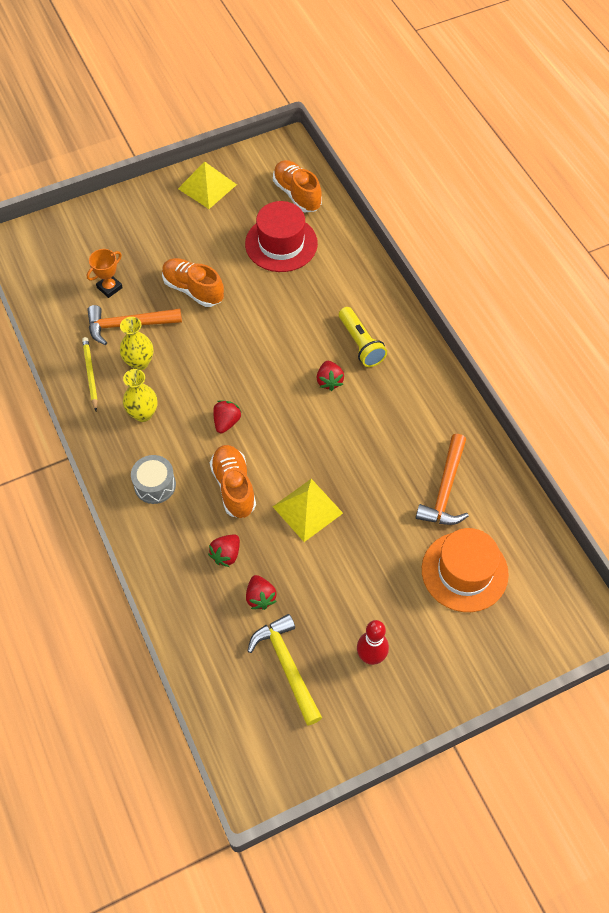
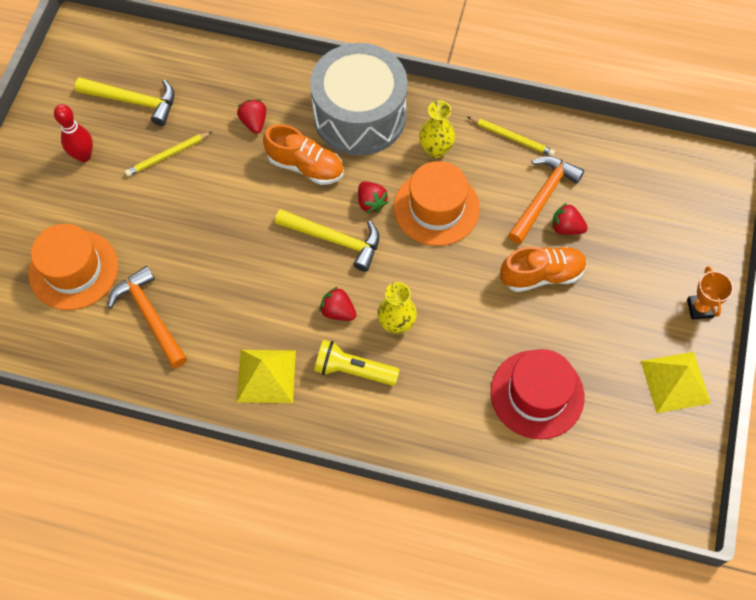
camera: 130 degrees right, 5 degrees up
(109, 287) = (601, 209): orange trophy -> orange trophy (700, 308)
(139, 363) = (492, 179): yellow vase -> yellow vase (396, 324)
(155, 485) = (359, 116): grey drum -> grey drum, size x2.24
(194, 380) = (436, 208): none -> orange hat
(260, 597) = (199, 120): red strawberry -> red strawberry (566, 228)
(278, 423) = (334, 239): none -> yellow hammer
(297, 194) = (595, 462): orange shoe -> none
(307, 509) = (235, 202): yellow pyramid -> yellow pyramid (266, 376)
(312, 592) = (168, 155): none -> yellow pencil

